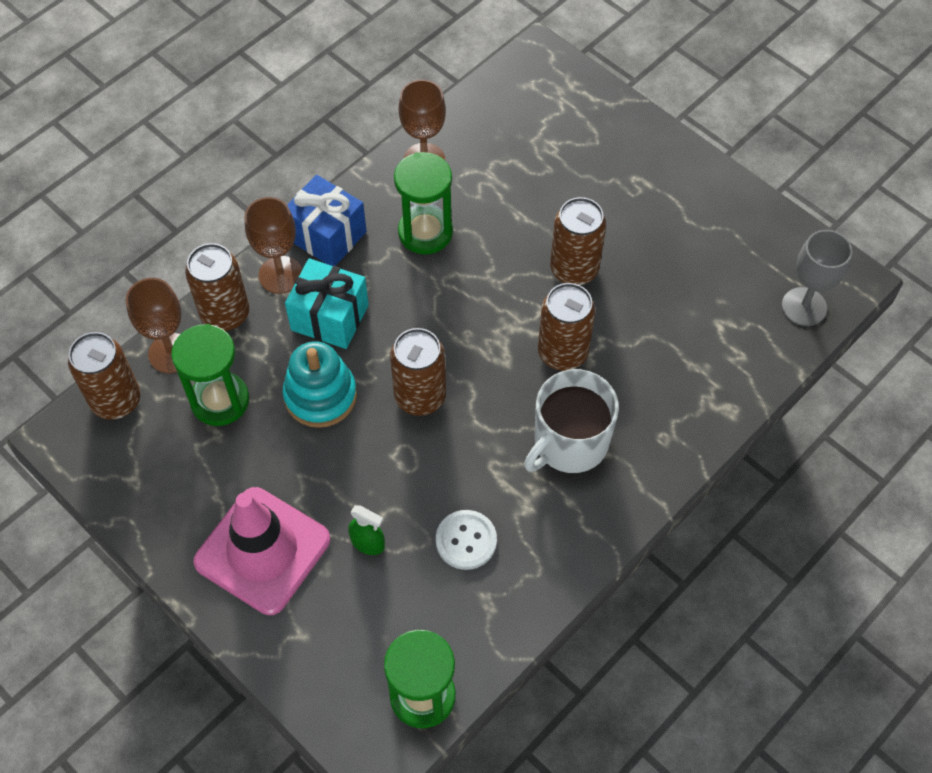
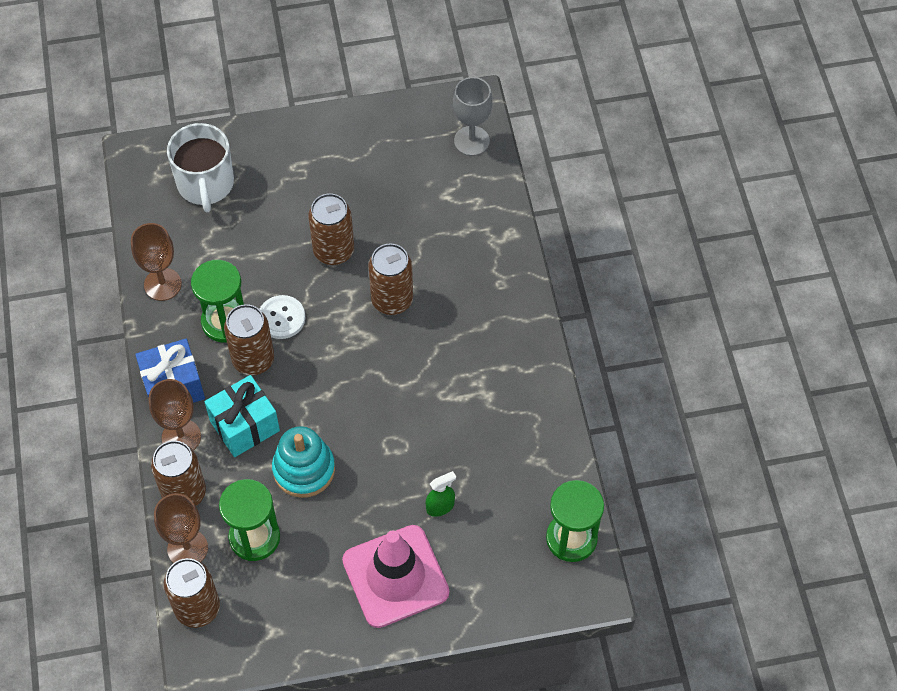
camera: 55 degrees left, 0 degrees up
(420, 397) = (355, 407): brown can -> brown can (253, 360)
(466, 540) = (484, 446): white button -> white button (281, 318)
(569, 442) = (461, 340): white mug -> white mug (205, 184)

